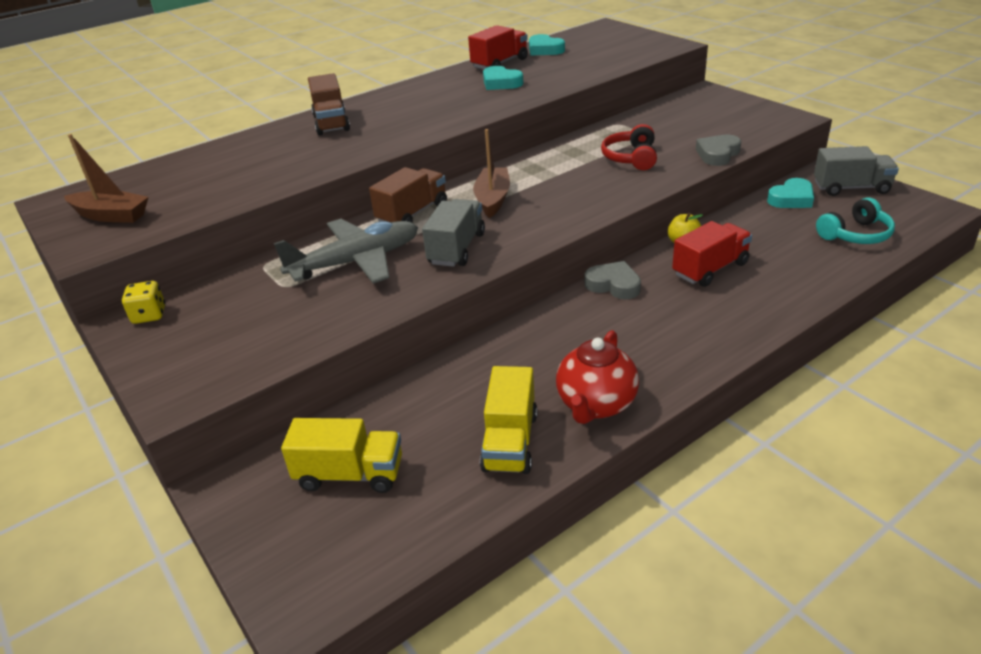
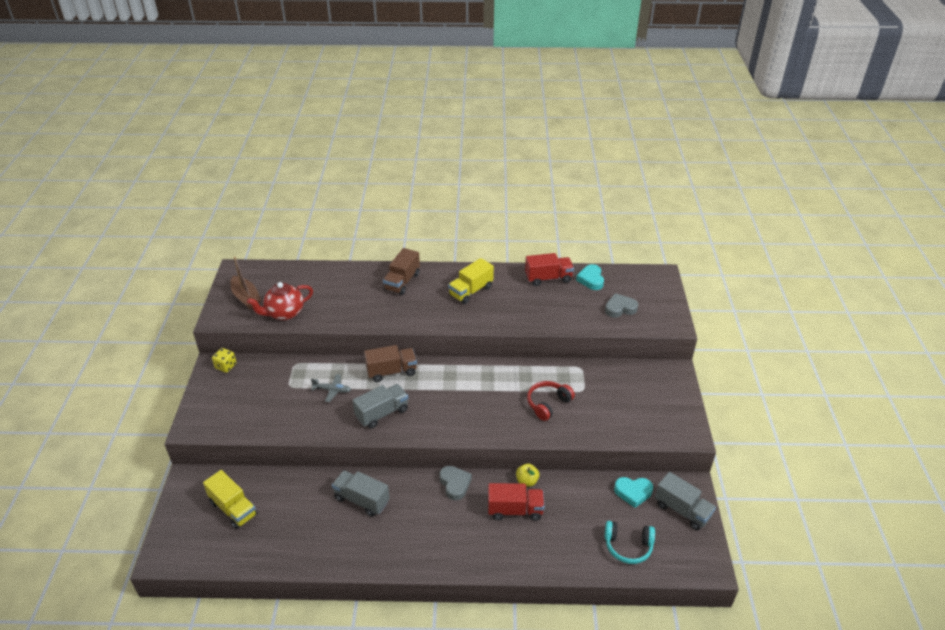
camera: 35 degrees right, 5 degrees up
(356, 262) = (332, 390): grey plane -> grey plane, size x0.47
(492, 199) = (439, 387): brown boat -> none
(501, 83) = (525, 300): turquoise heart -> none
(510, 442) = (304, 541): yellow truck -> yellow truck (471, 291)
(525, 359) = (362, 500): none -> grey truck
(596, 405) = (358, 550): red teapot -> red teapot (284, 313)
(717, 154) = (599, 435): grey heart -> grey heart (620, 308)

